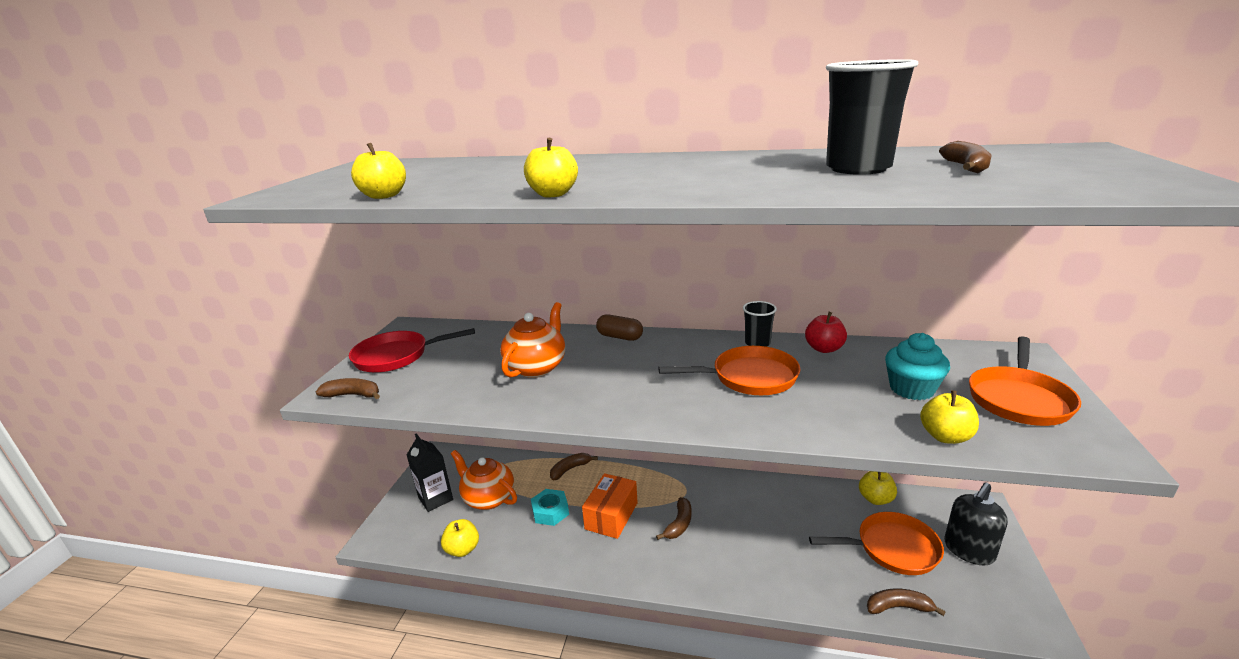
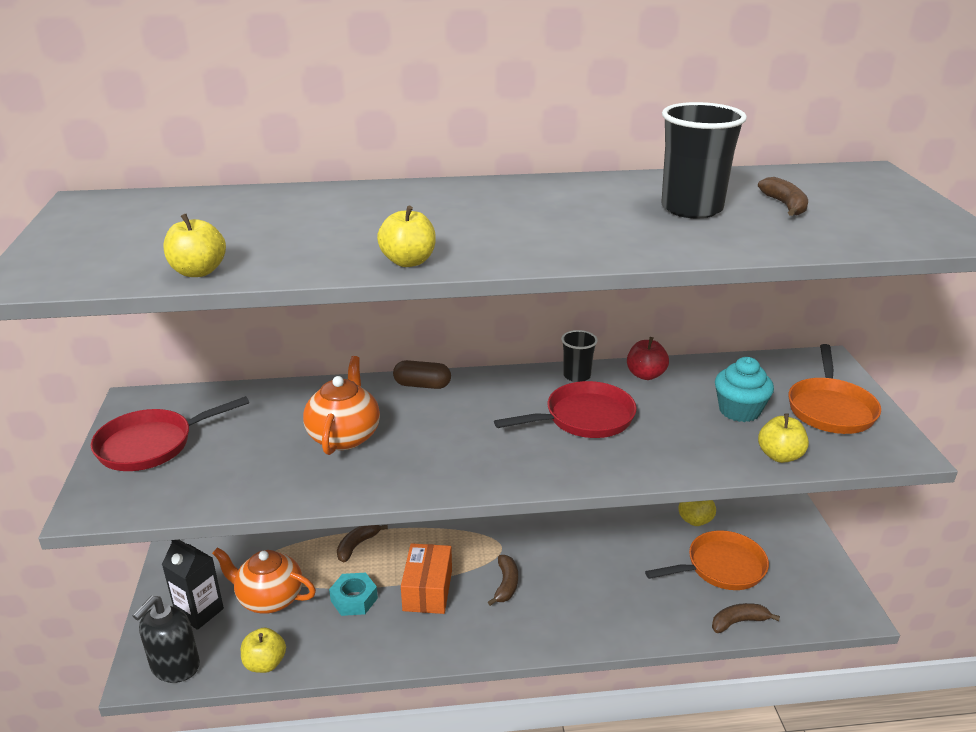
camera: 20 degrees left, 5 degrees up
(353, 395) = (129, 504): brown banana -> none
(749, 377) = (584, 418): orange pan -> red pan
(968, 550) = (787, 555): black soap dispenser -> black soap dispenser (175, 666)

